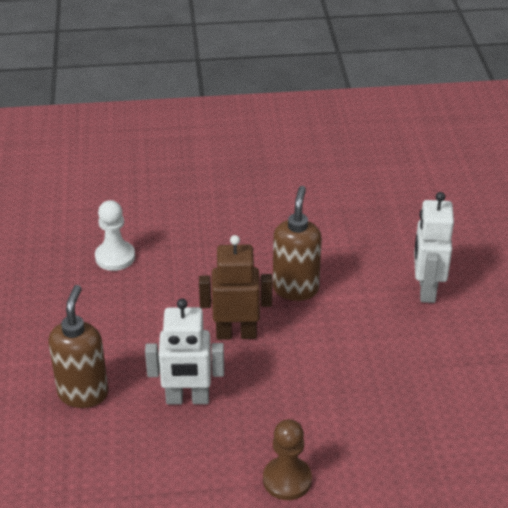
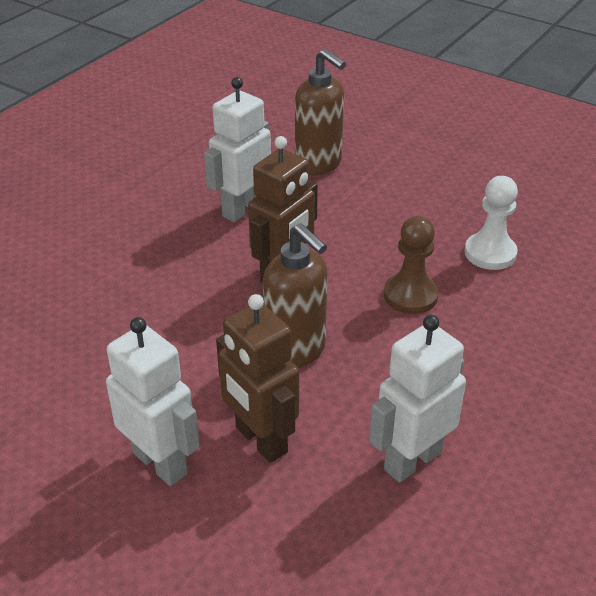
camera: 130 degrees right, 0 degrees up
(287, 480) = (93, 216): brown pawn -> brown pawn (410, 295)
(318, 213) = (412, 460): none -> white robot
(369, 265) = (260, 440): none -> brown robot

